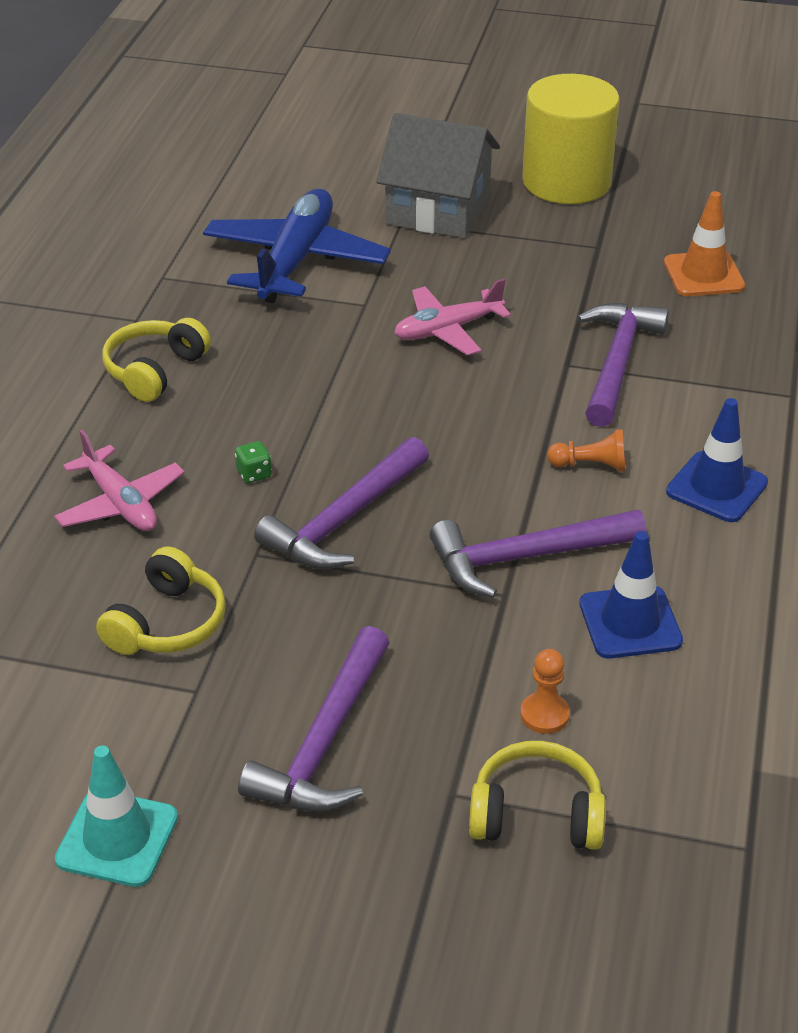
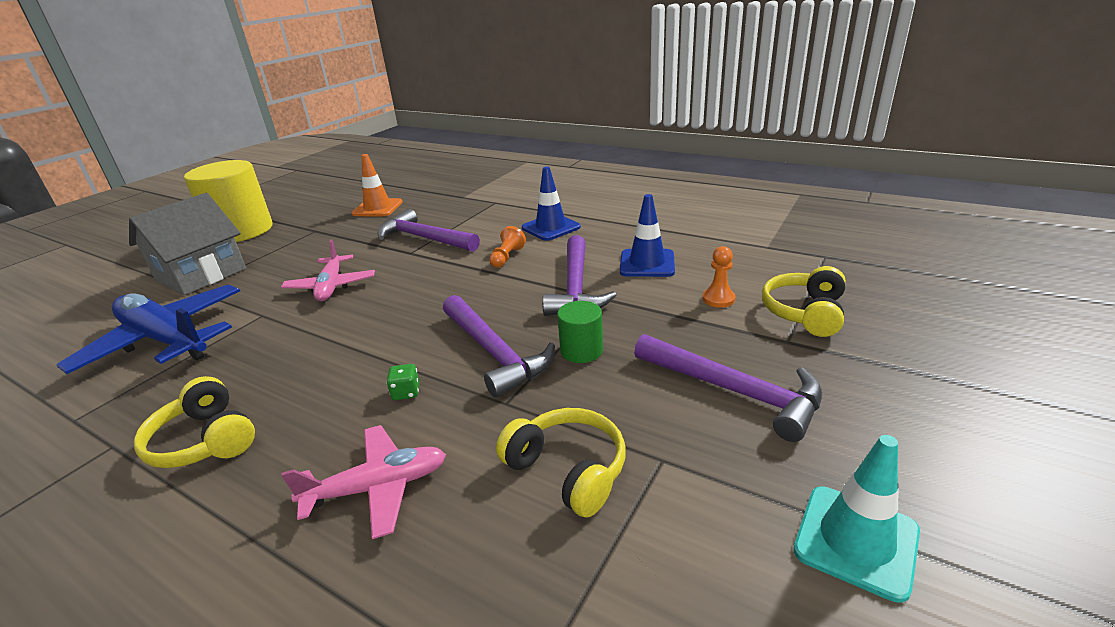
camera: 70 degrees left, 10 degrees down
(370, 594) = (581, 350): none -> green cylinder

